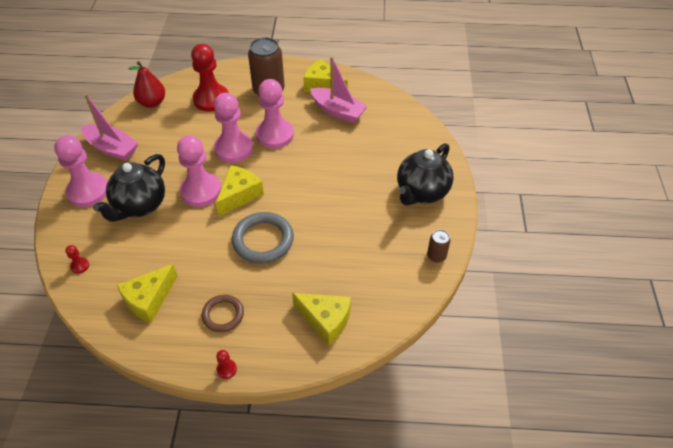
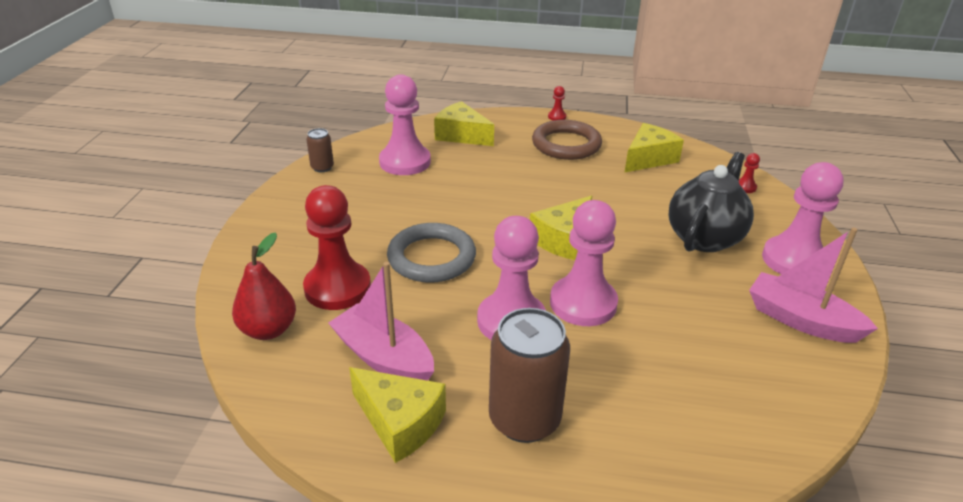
camera: 175 degrees left, 15 degrees down
(152, 103) = (778, 410): red pear -> red pear (268, 330)
(201, 191) = (622, 248): pink pawn -> pink pawn (405, 162)
(211, 99) = (650, 408): red pawn -> red pawn (337, 288)
(223, 315) = (566, 144): brown ring -> brown ring, size x1.60
(263, 240) = (527, 193): grey ring -> grey ring (431, 258)
(421, 192) = (301, 224): black teapot -> none

